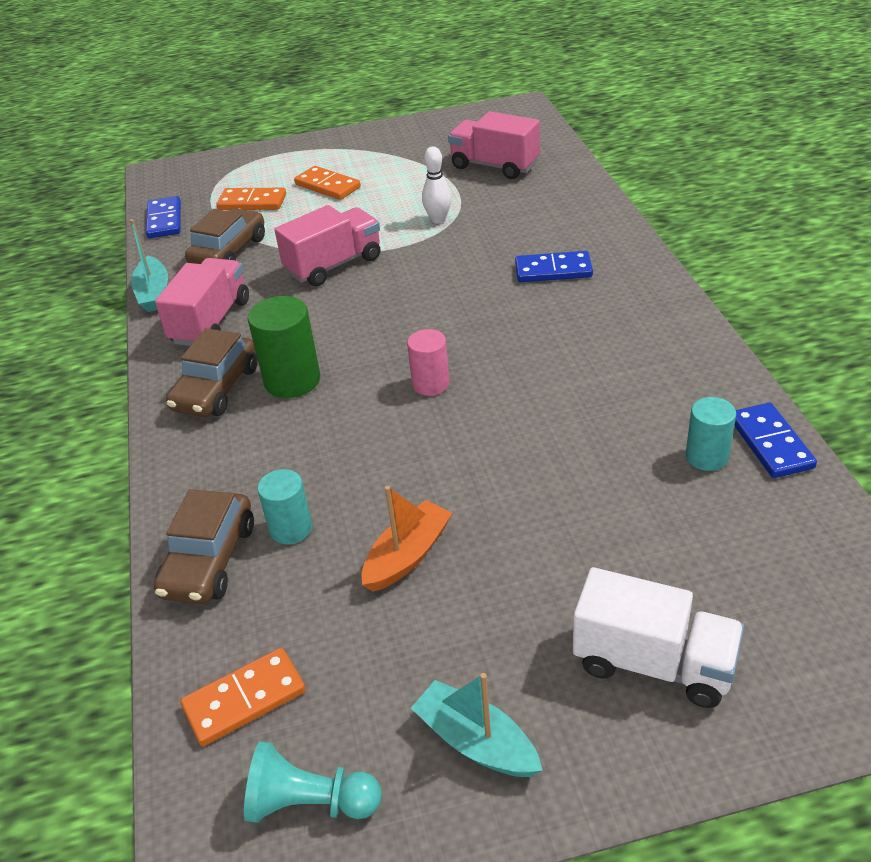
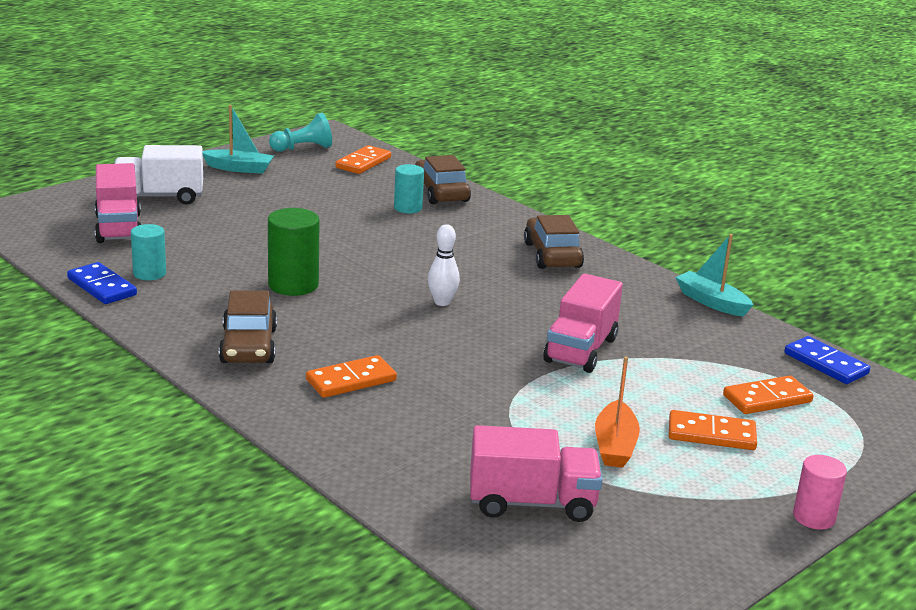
camera: 145 degrees right, 15 degrees down
(211, 322) = (625, 291): pink truck -> pink truck (118, 228)
(229, 251) = (704, 345): brown car -> brown car (248, 346)
(292, 380) = (501, 267): green cylinder -> green cylinder (293, 285)
(407, 556) = (325, 209): orange boat -> orange boat (614, 445)
(431, 384) = (389, 281): pink cylinder -> pink cylinder (814, 517)
(438, 219) = (527, 414): white bowling pin -> white bowling pin (442, 302)
(553, 270) = (351, 380): blue domino -> orange domino

